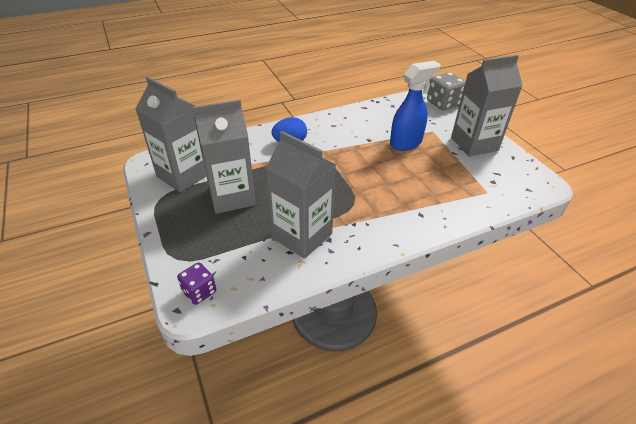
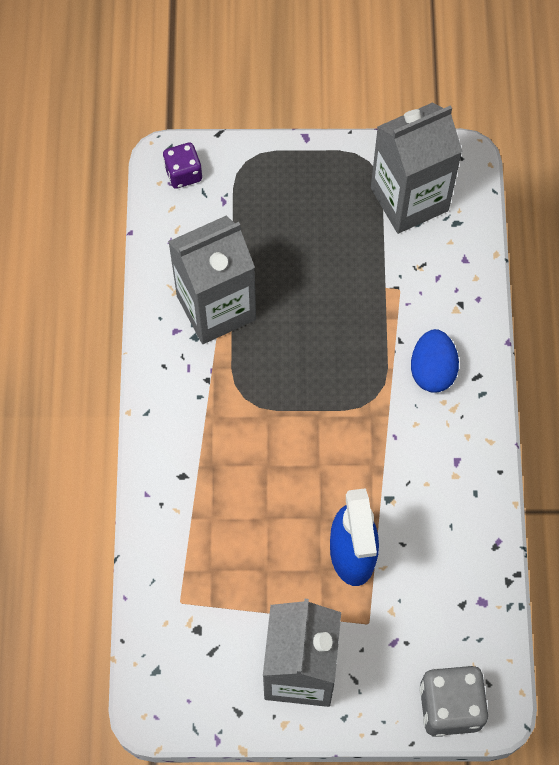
camera: 115 degrees right, 25 degrees up
(232, 197) = (332, 248): grey carton -> none

